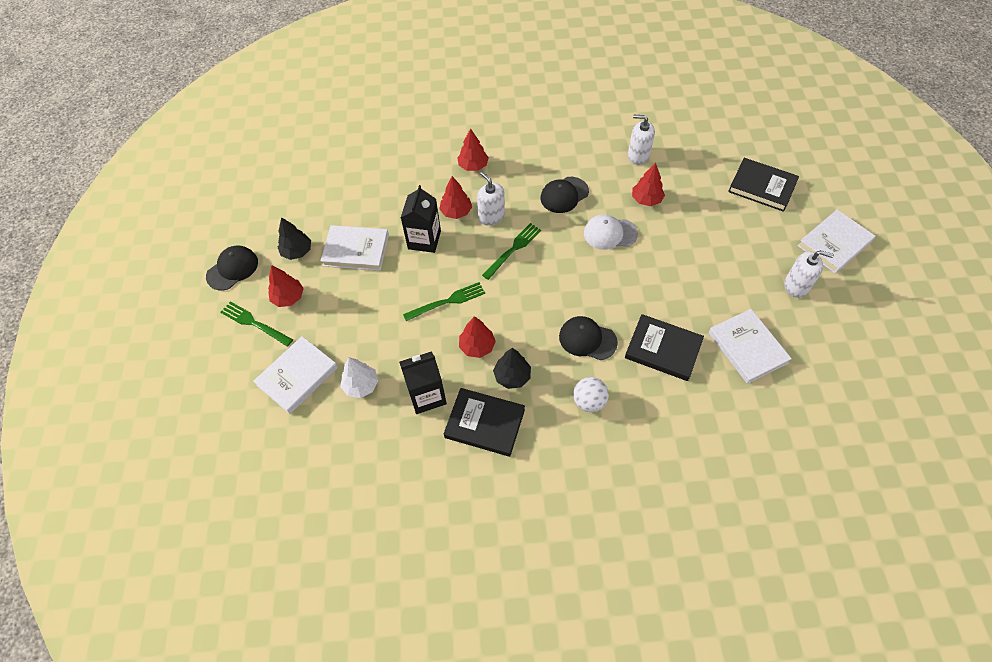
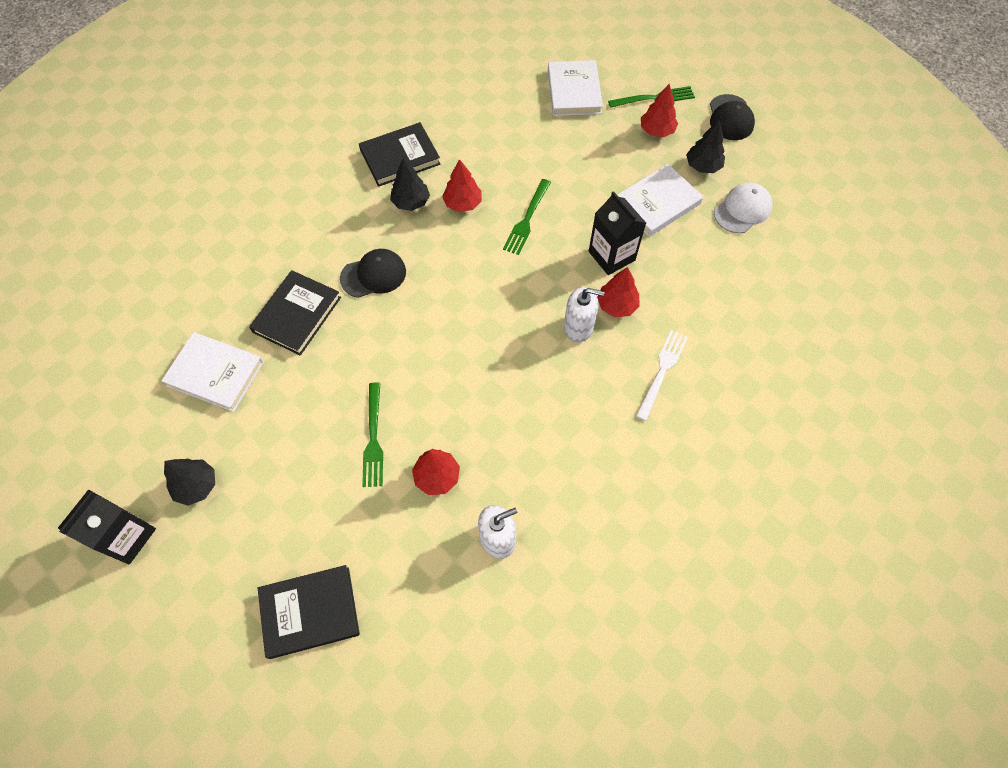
camera: 135 degrees right, 5 degrees up
(361, 385) = (520, 118): white tree -> none
(427, 395) = (464, 144): black carton -> black carton (127, 537)
(473, 166) = (662, 371): red tree -> white fork
(513, 249) = (521, 309): green fork -> green fork (373, 439)
(564, 195) = (531, 410): black cap -> none
(589, 401) = (330, 227): white ball -> none
(610, 233) = (442, 400): white cap -> white cap (742, 210)
(663, 349) = (297, 315): black book -> black book turned 45 degrees counterclockwise
(796, 286) = (197, 486): white soap dispenser -> black tree
(834, 243) = (175, 585): white book -> none

